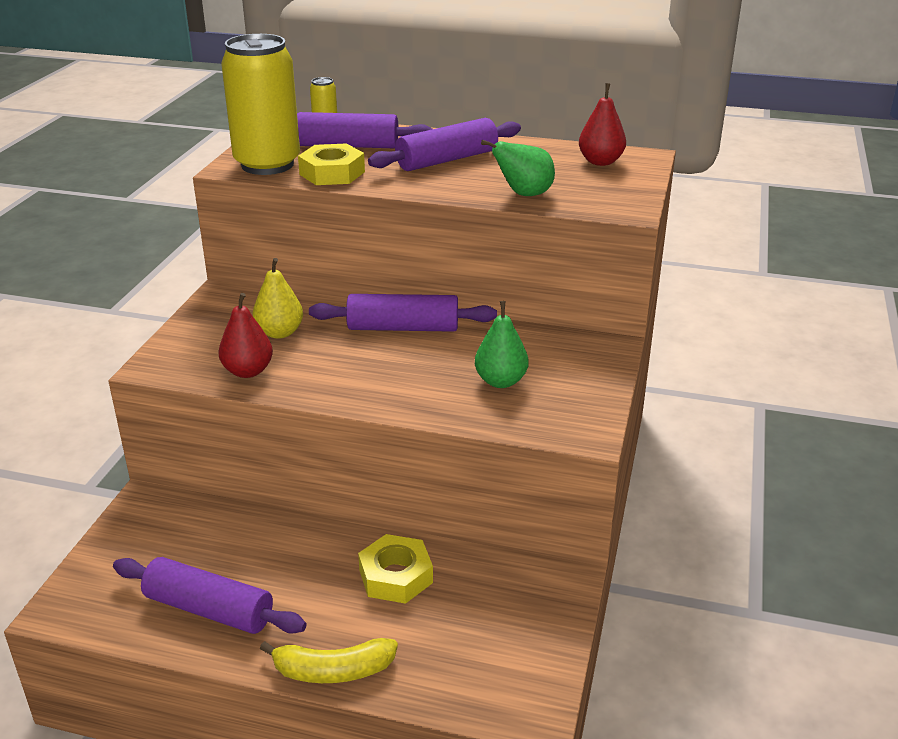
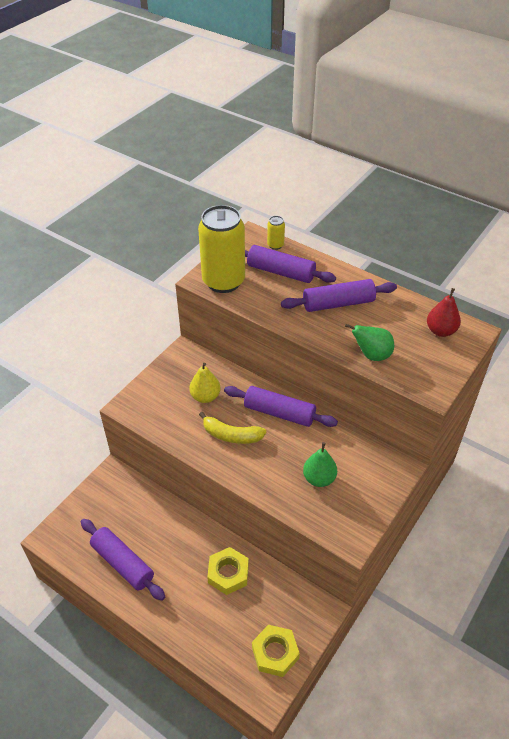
camera: 20 degrees right, 15 degrees up
(248, 371) = (176, 426): red pear -> none
(332, 173) = (259, 301): yellow nut -> yellow nut (275, 653)
(333, 671) = (172, 628): yellow banana -> yellow banana (231, 435)

